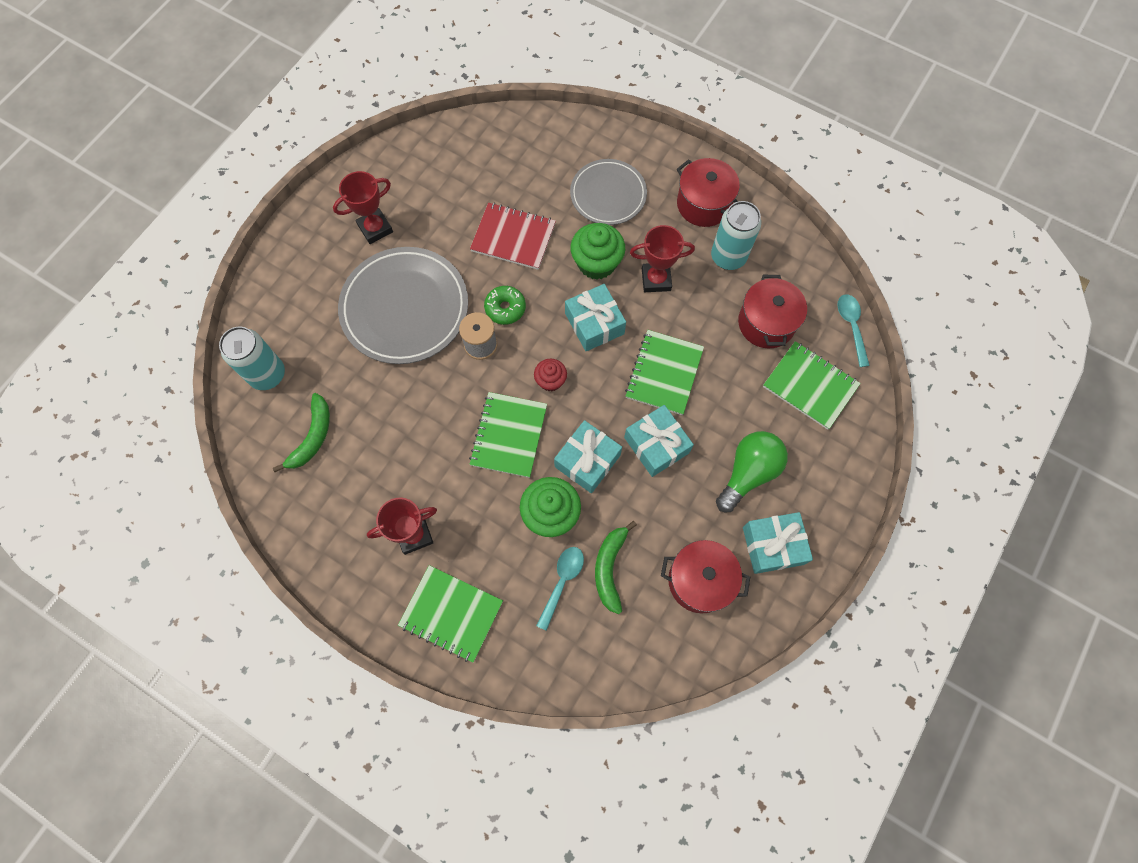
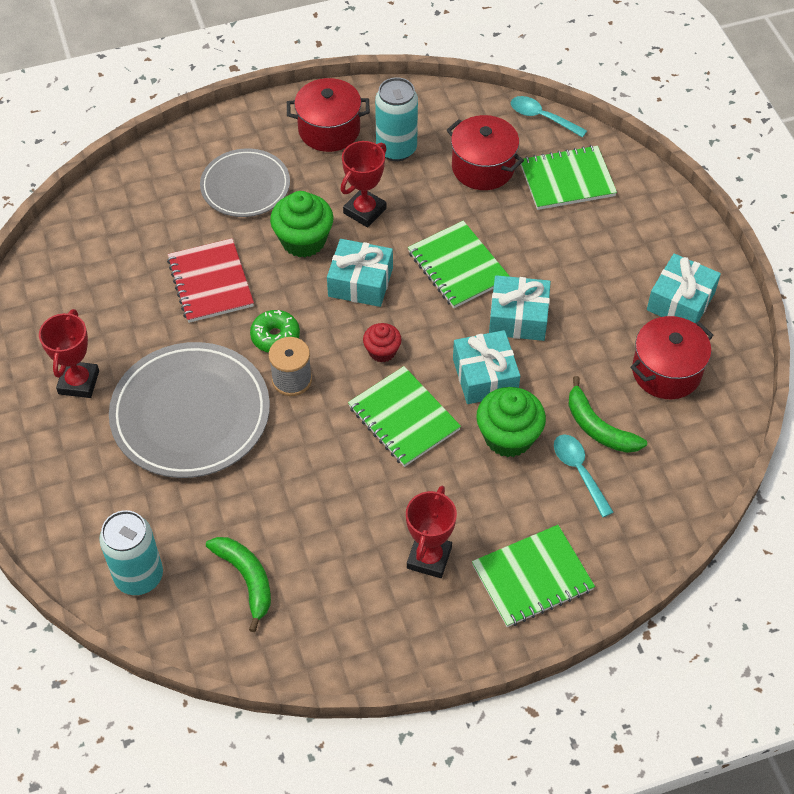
camera: 50 degrees left, 15 degrees down
(513, 237) = (210, 282): red notebook -> red notebook turned 75 degrees counterclockwise
(748, 473) = (603, 273): green light bulb -> none

